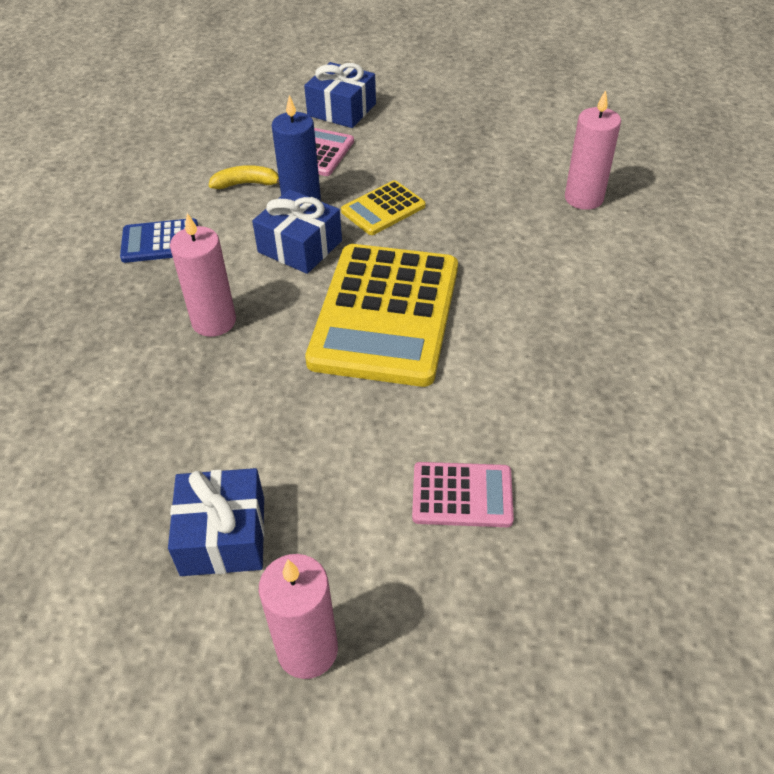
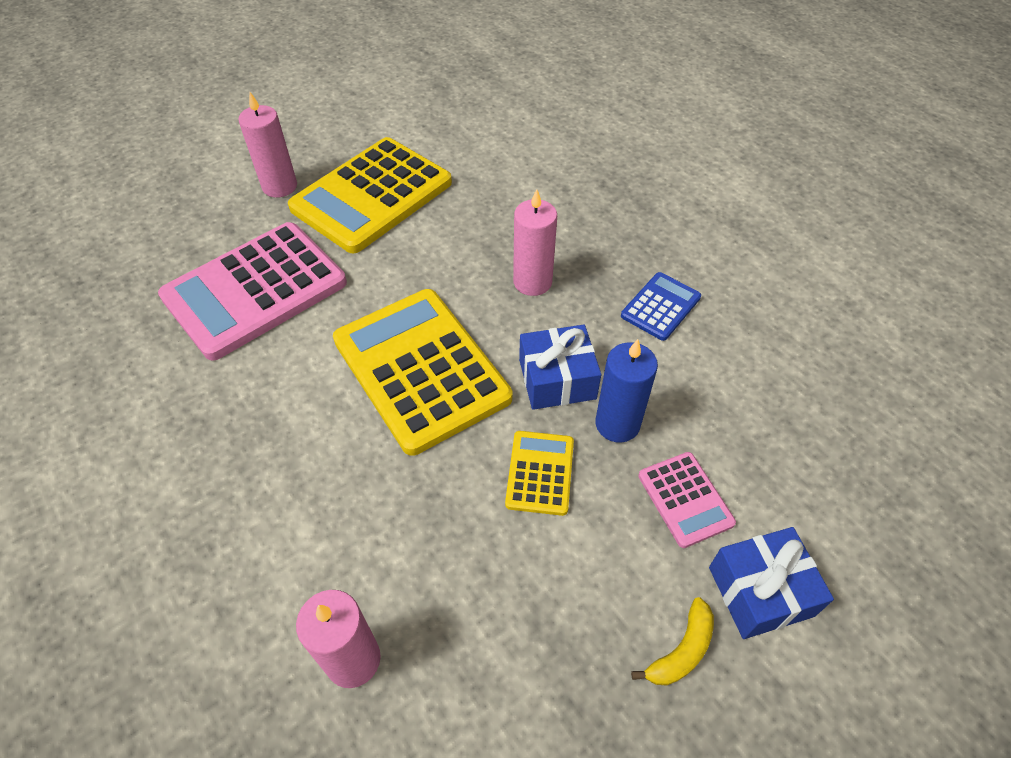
camera: 135 degrees right, 5 degrees up
(223, 535) = (372, 196): blue gift -> yellow calculator
(246, 184) = (689, 407): yellow banana -> yellow banana (681, 650)
(462, 495) = (255, 290): pink calculator -> pink calculator, size x2.14

